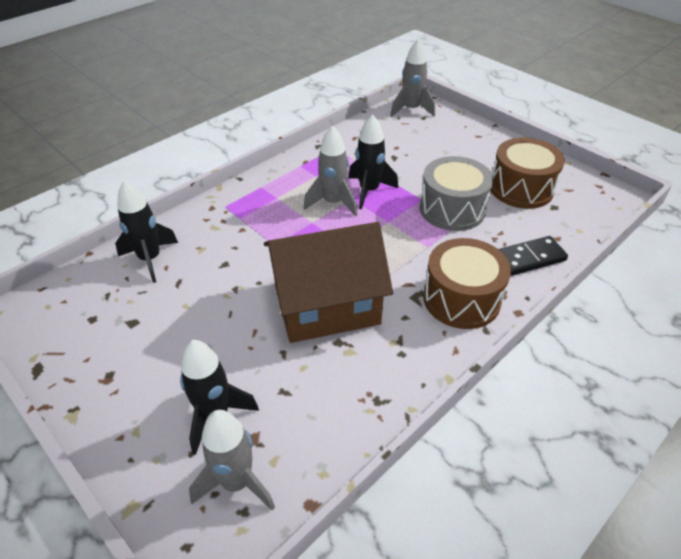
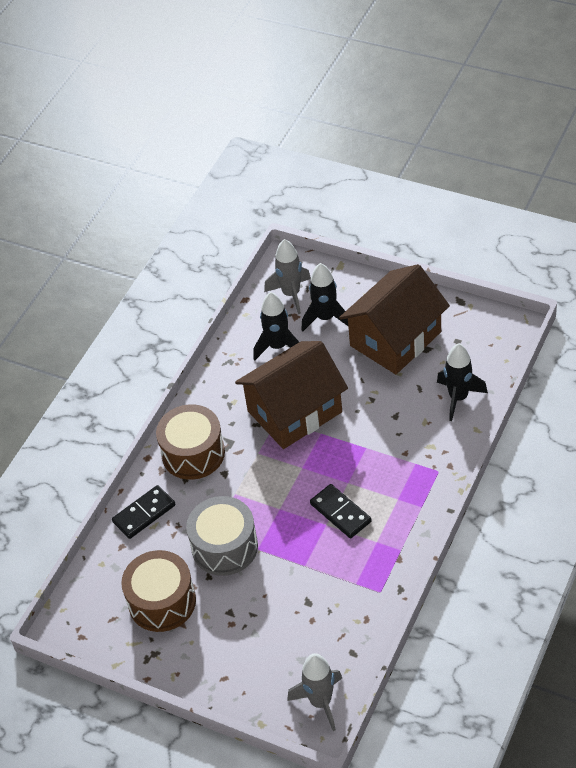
camera: 165 degrees right, 5 degrees up
(154, 349) = (395, 339): none -> brown house
(333, 203) = (340, 513): grey rocket -> black domino
(369, 191) = (313, 541): black rocket -> black rocket (278, 346)

